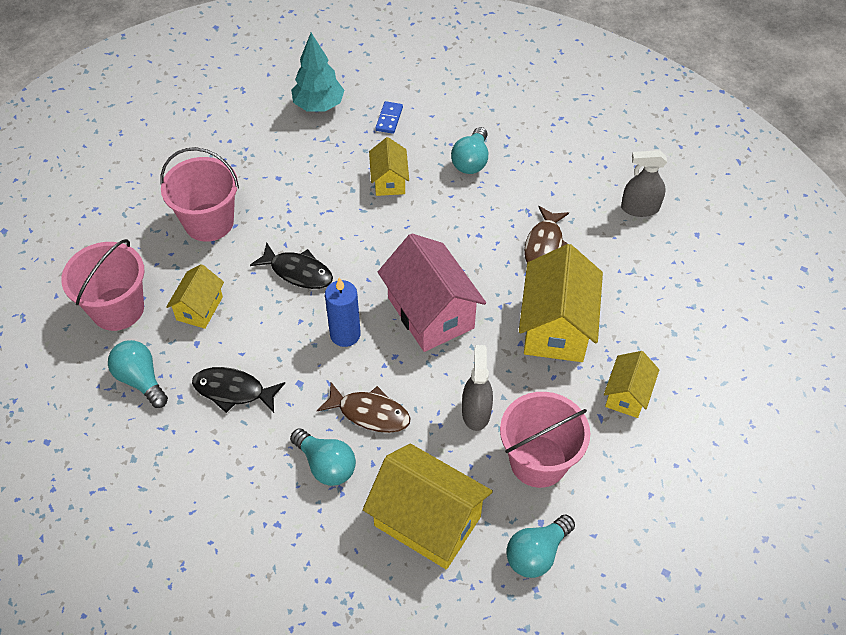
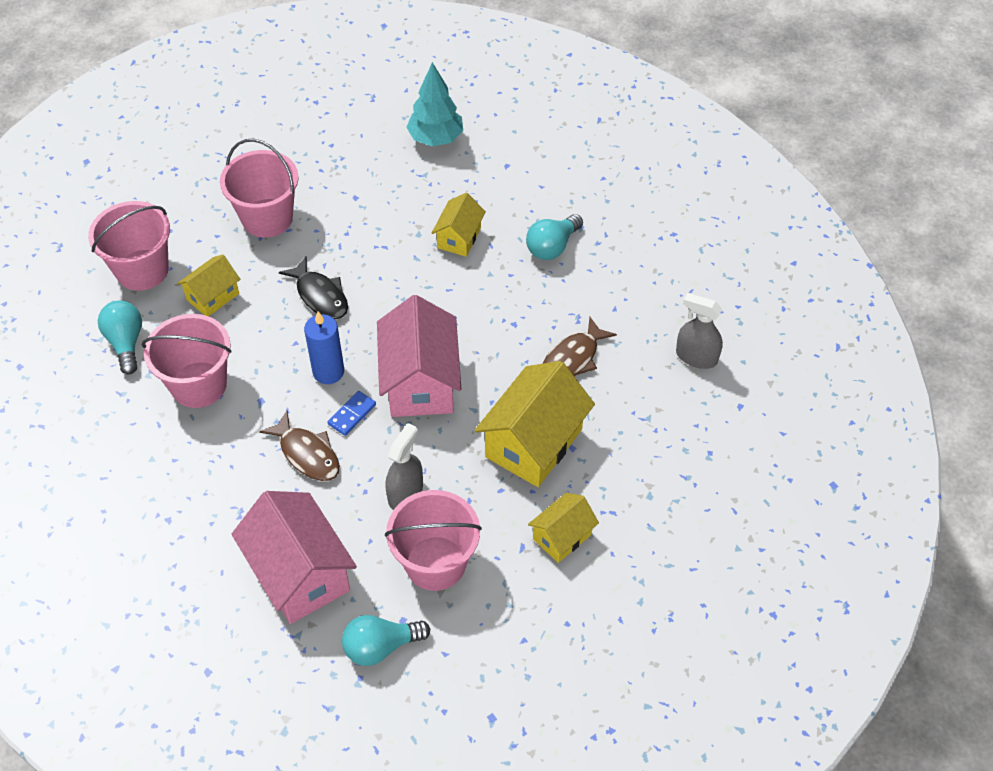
camera: 25 degrees right, 0 degrees up
(233, 391) = (199, 384): black fish -> pink bucket
(326, 465) = (240, 485): turquoise light bulb -> none
(389, 119) = (496, 175): blue domino -> blue domino (352, 414)
(427, 521) = (300, 574): yellow house -> pink house

